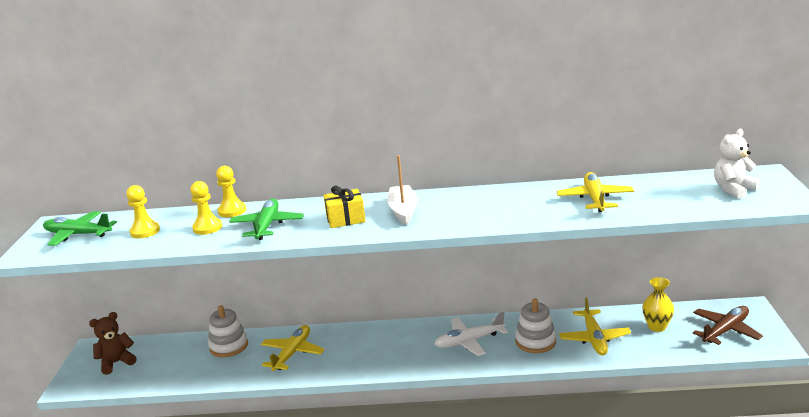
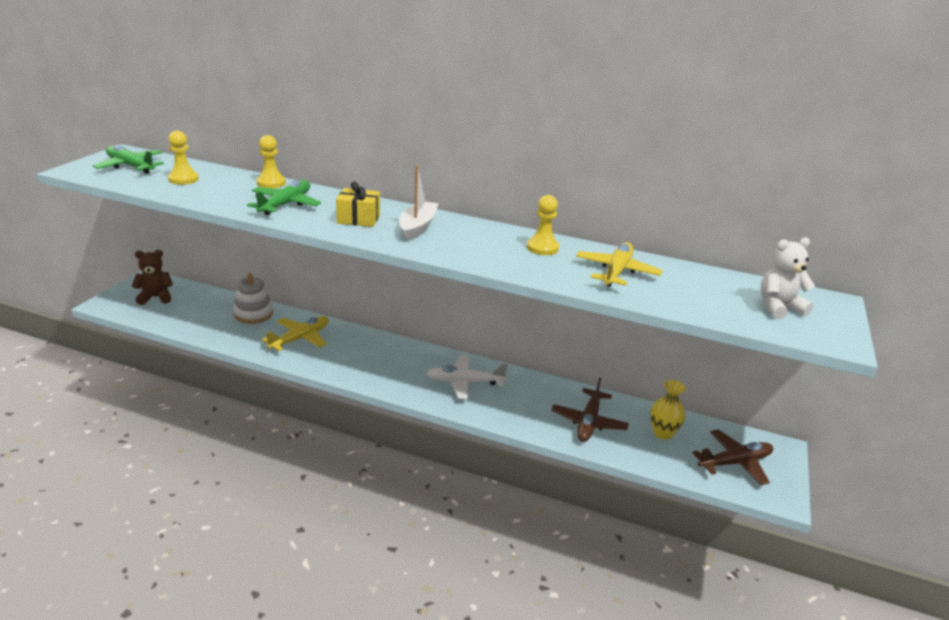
camera: 15 degrees right, 5 degrees up
(207, 228) = (235, 191): yellow pawn -> yellow pawn (542, 248)
(535, 341) = (528, 404): white stacking toy -> none
(594, 338) = (588, 422): yellow plane -> brown plane

